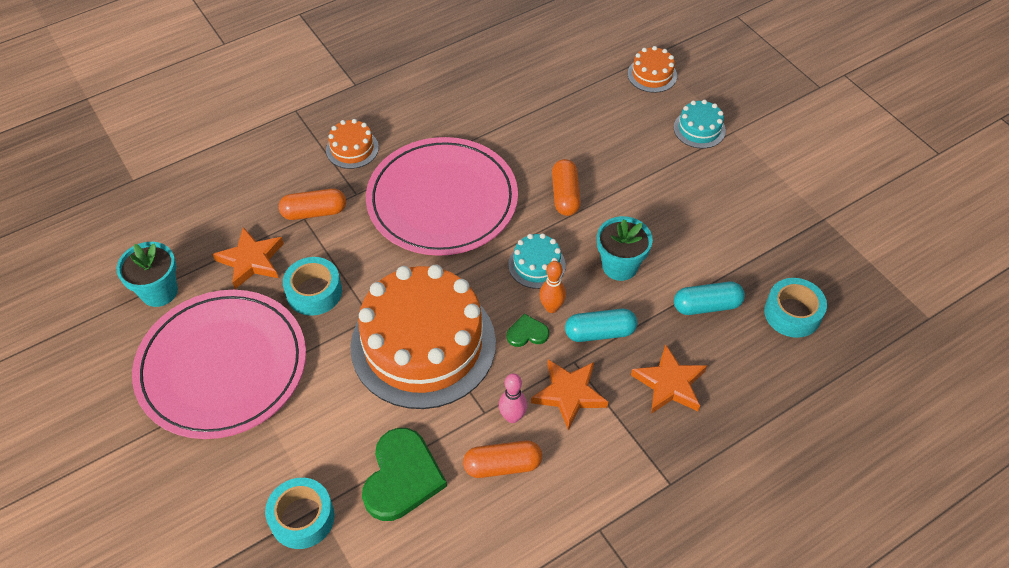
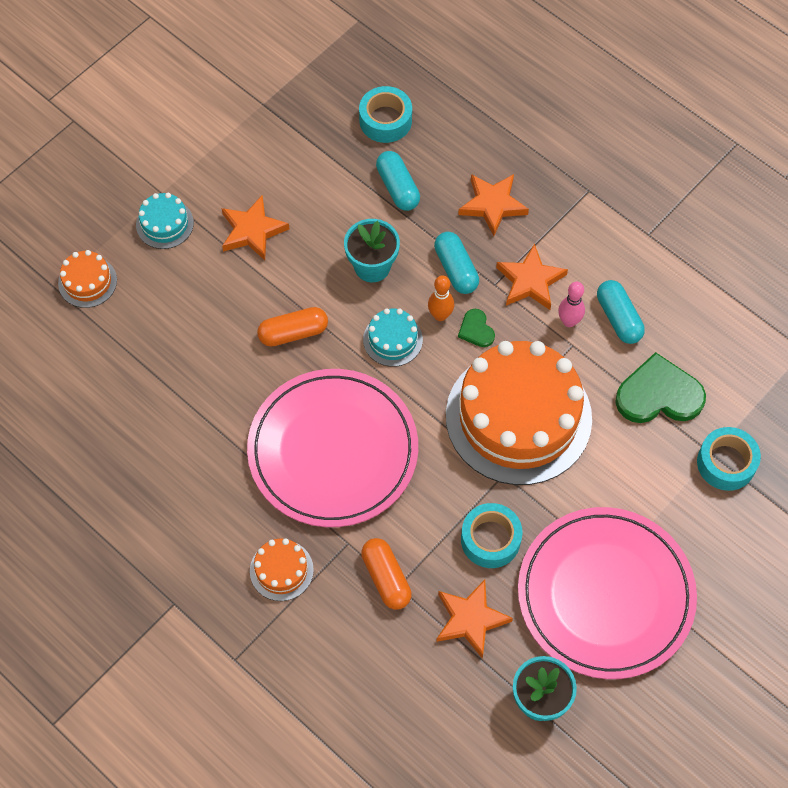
camera: 105 degrees left, 10 degrees up
(502, 465) = (618, 318): orange capsule -> turquoise capsule
(679, 186) = (252, 231): none -> orange star

